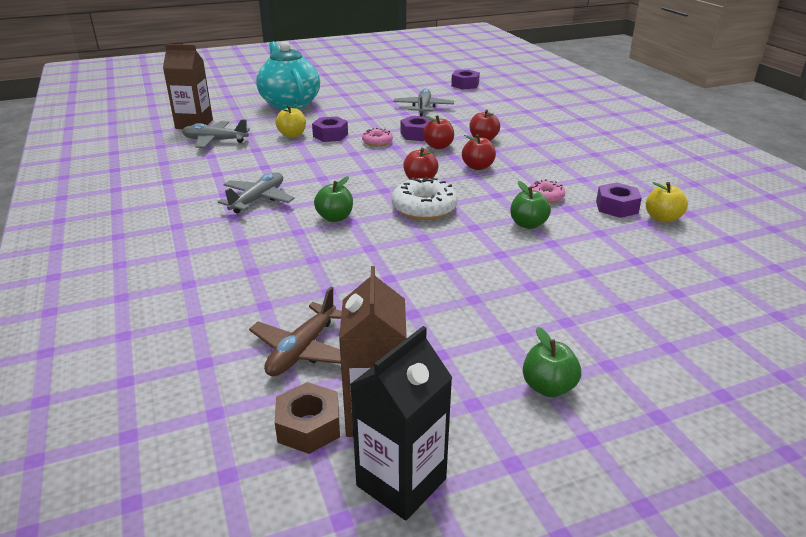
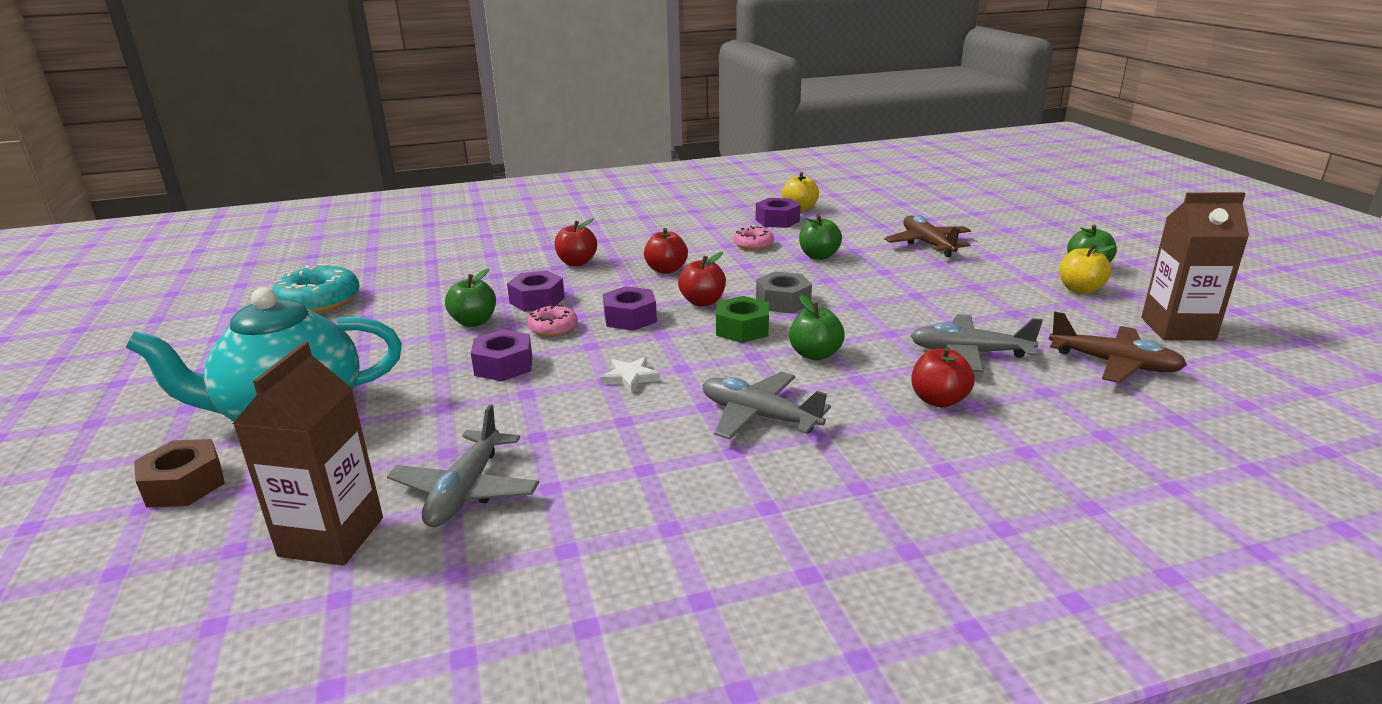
camera: 85 degrees left, 5 degrees down
(292, 135) = (481, 401): yellow apple -> yellow apple (1080, 289)
(309, 426) = (1219, 356): brown nut -> brown nut (184, 485)
(311, 165) = (630, 377): none -> white star
(375, 194) = (742, 329): none -> green nut
(385, 123) = (474, 322): none -> green apple
(401, 482) = (1242, 320): black carton -> none
(410, 89) = (319, 301): none -> turquoise donut
(423, 108) = (423, 294): grey plane -> grey plane (969, 353)
(424, 208) = (783, 302): white donut -> grey nut
(438, 146) = (589, 288): red apple -> red apple (938, 400)
(465, 85) = (338, 262): purple nut -> purple nut (630, 318)
(585, 283) = (927, 244): none -> brown plane

